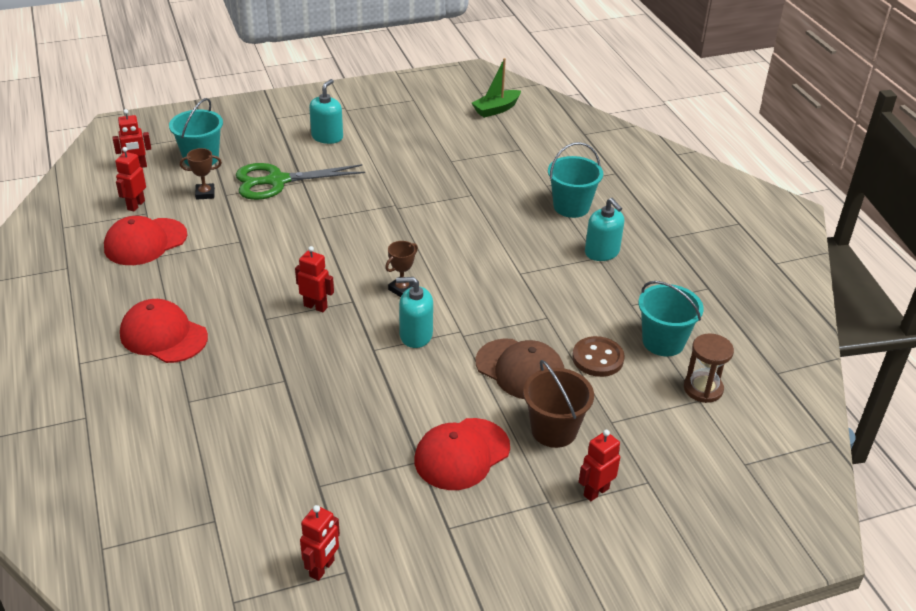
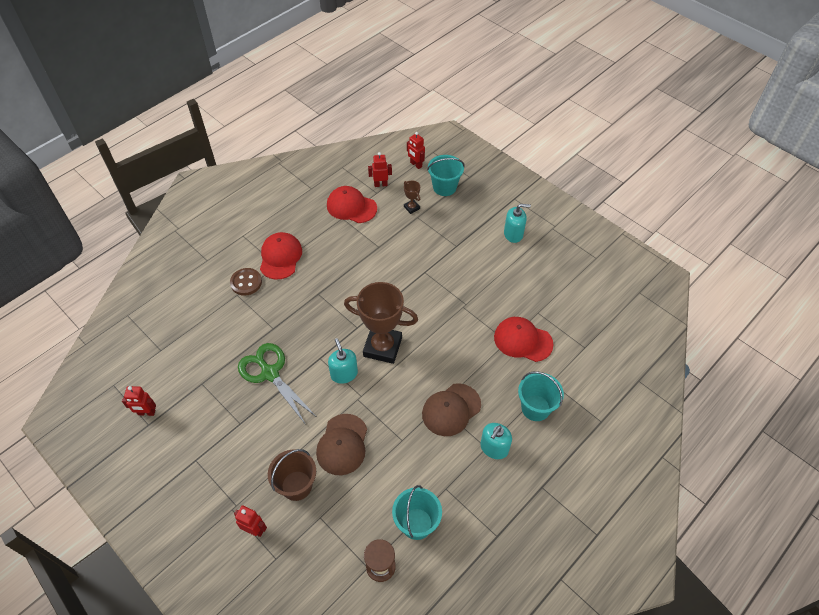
camera: 65 degrees right, 15 degrees up
(277, 181) = (447, 233): green scissors -> green scissors (270, 373)
(315, 306) = (342, 312): red robot -> none
(402, 289) = (382, 347): brown trophy -> brown trophy, size x2.31
(461, 454) = (254, 443): red cap -> red cap (522, 340)
(496, 109) = (625, 311): green boat -> none
(532, 265) = (451, 410): none -> brown cap
(597, 358) = (377, 487): brown button -> brown button (246, 282)

